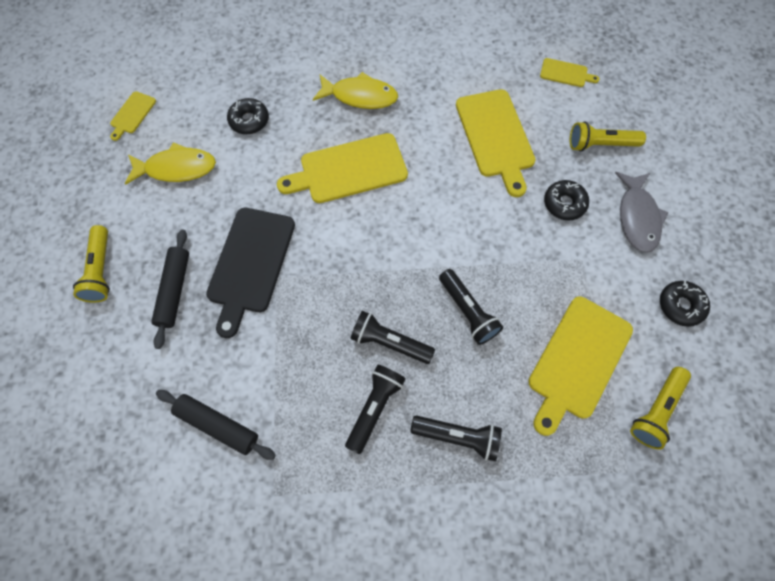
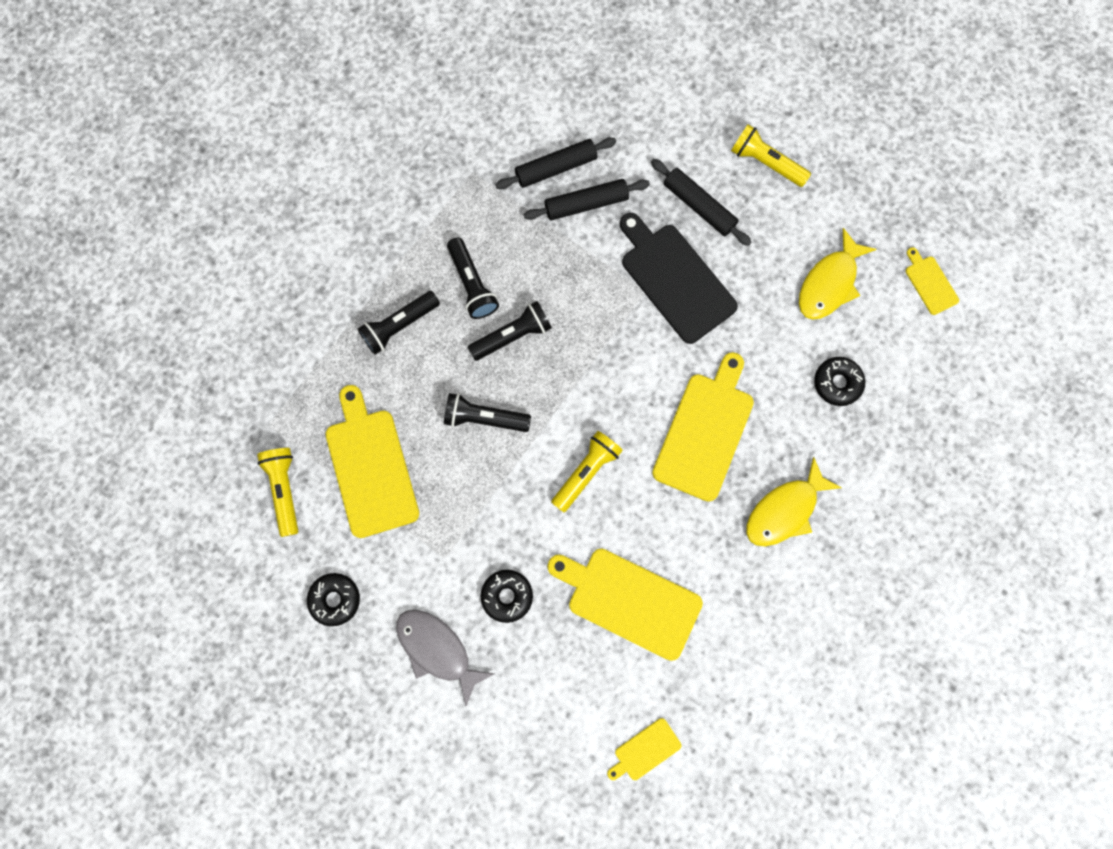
camera: 130 degrees right, 10 degrees up
(234, 374) = (586, 204): none -> black rolling pin
(600, 144) = (536, 696): yellow flashlight -> yellow flashlight (586, 472)

